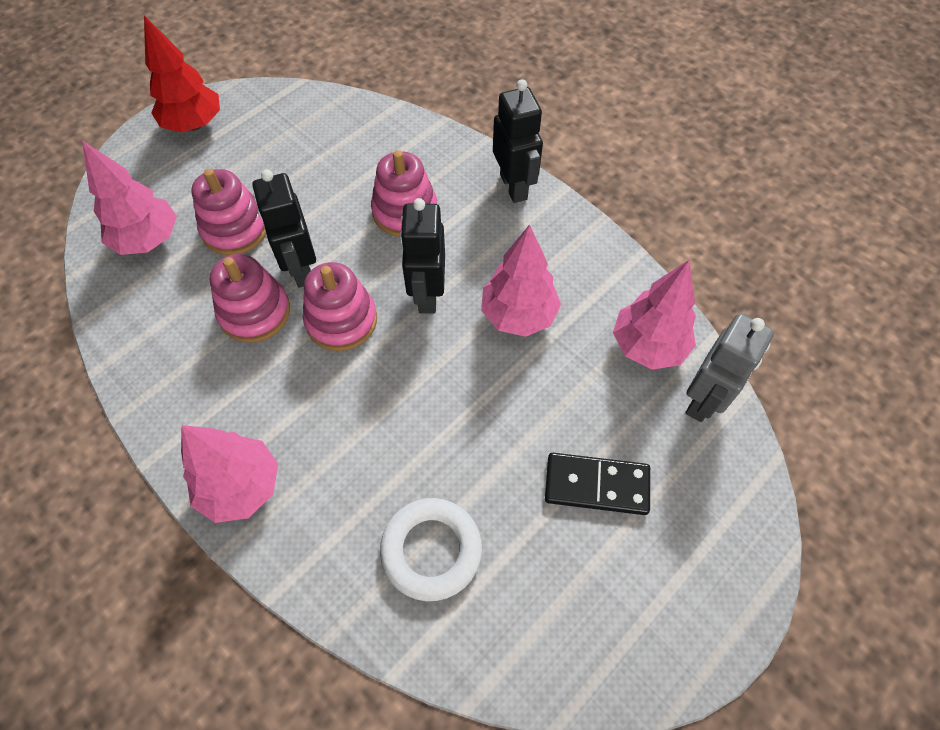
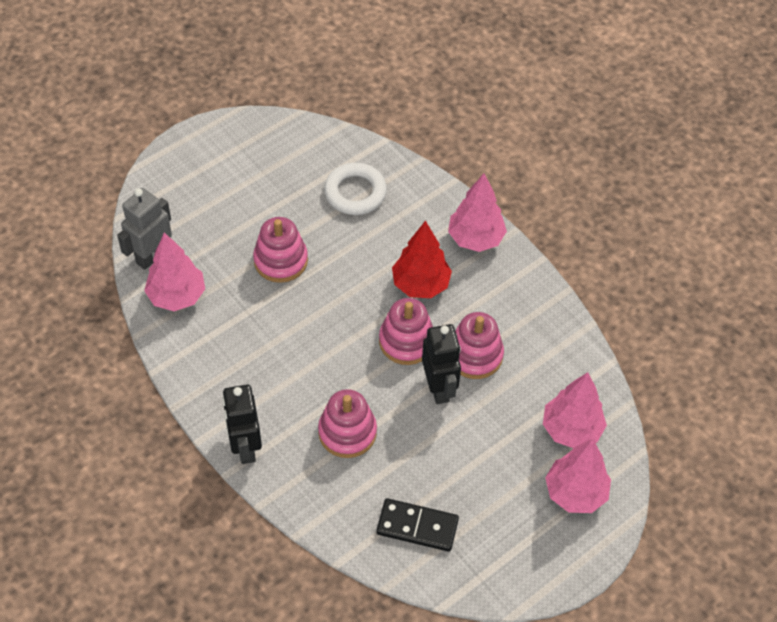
camera: 175 degrees left, 5 degrees down
(194, 124) = (549, 557): red tree -> red tree (420, 284)
(235, 229) = (497, 432): pink stacking toy -> pink stacking toy (281, 260)
(427, 295) = (337, 354): black robot -> none
(518, 315) = (268, 330): pink tree -> pink tree (575, 493)
(596, 485) = (243, 214): black domino -> black domino (417, 526)

